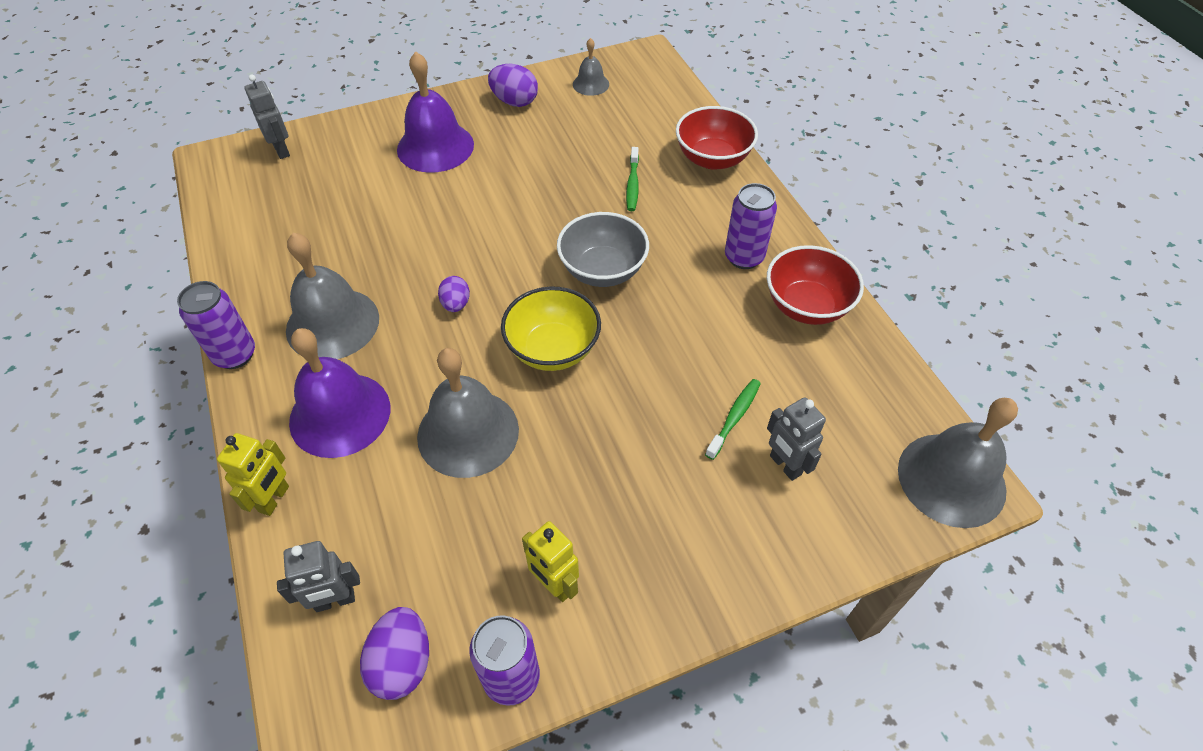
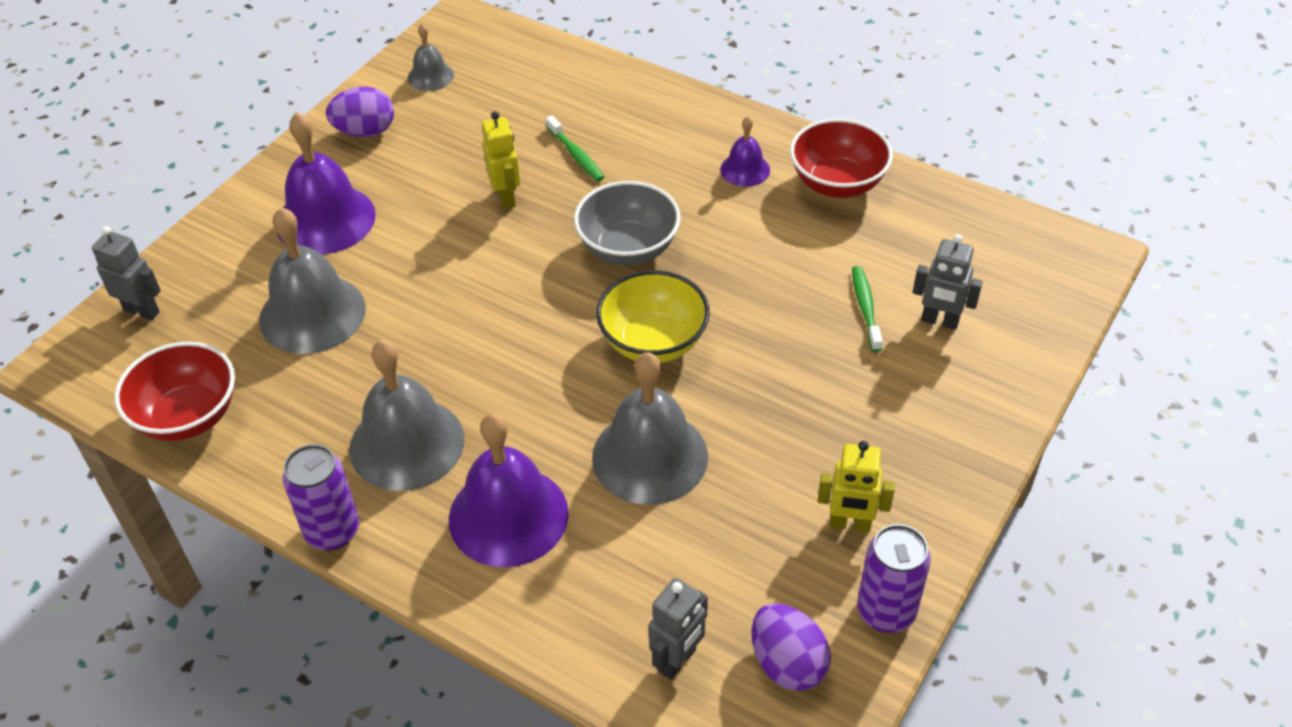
camera: 35 degrees left, 5 degrees down
(274, 499) = (526, 623): yellow robot -> yellow robot (506, 197)
(456, 304) = (516, 355): purple egg -> none
(712, 159) = (629, 93): red bowl -> red bowl (188, 416)
(744, 257) = (745, 169): purple can -> purple bell
(951, 479) = (1068, 258): grey bell -> grey bell (312, 314)

